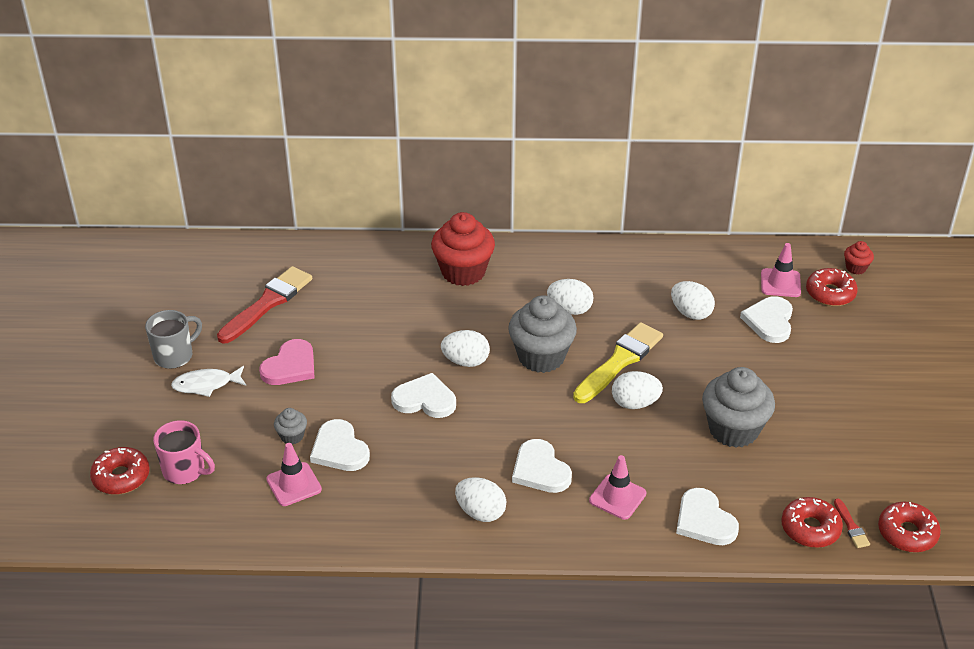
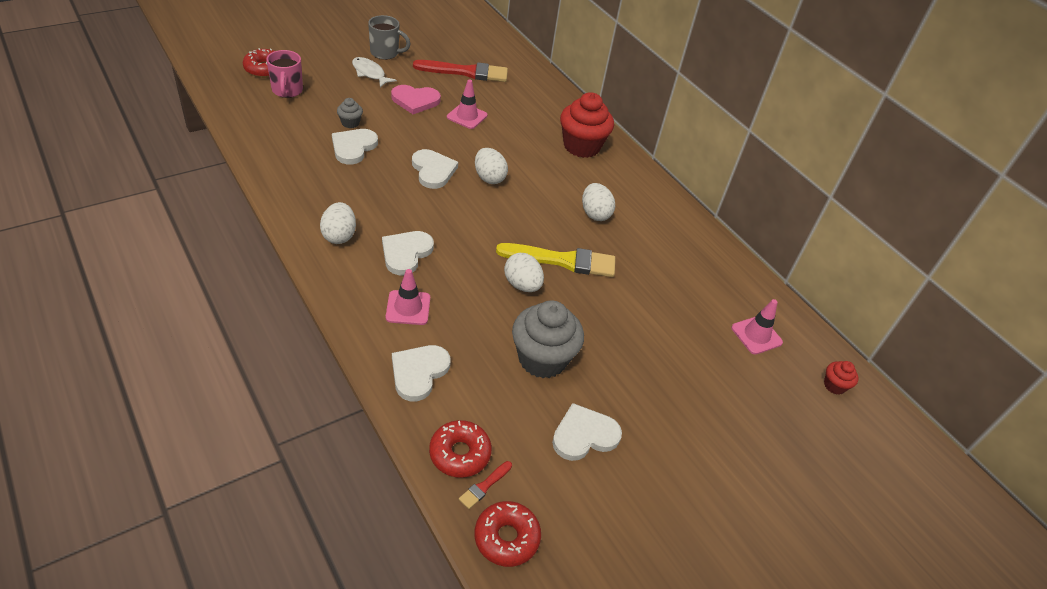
camera: 50 degrees right, 5 degrees up
(294, 484) = (306, 138): pink traffic cone -> pink traffic cone (467, 116)
(541, 357) = (528, 215): grey cupcake -> none
(691, 313) = (659, 286): white egg -> none
(769, 321) = (699, 342): white heart -> white heart (584, 435)
(830, 293) = (779, 376): red donut -> none

